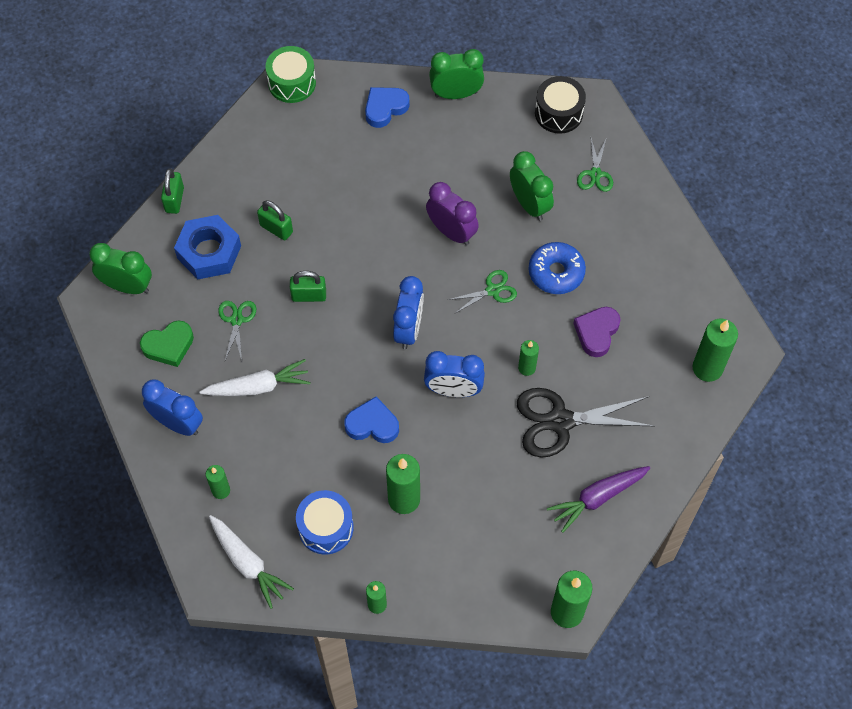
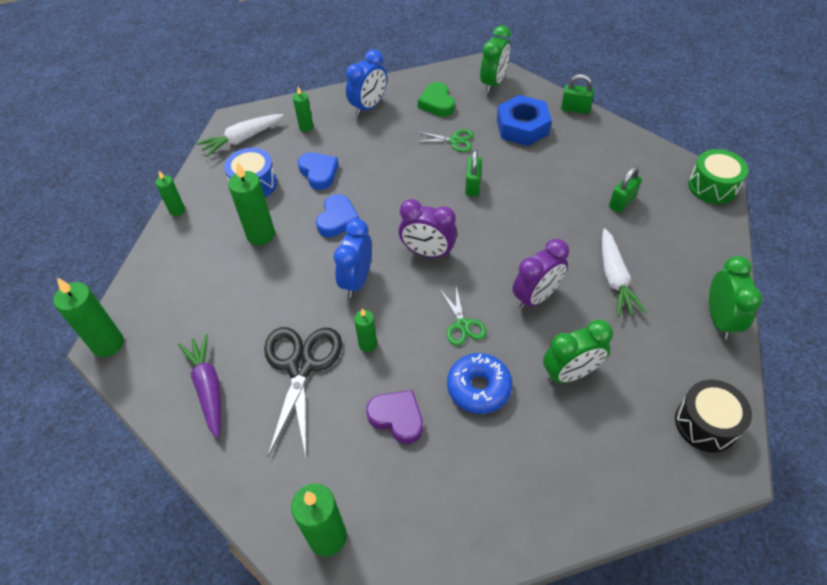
camera: 100 degrees right, 10 degrees down
(258, 386) = (390, 151): white carrot -> white carrot (614, 279)
(276, 229) = (544, 168): green padlock -> green padlock (622, 202)
(385, 108) = (691, 255): blue heart -> blue heart (319, 173)
(408, 329) = (428, 252): blue clock -> purple clock
(595, 174) = (615, 452): green scissors -> none

